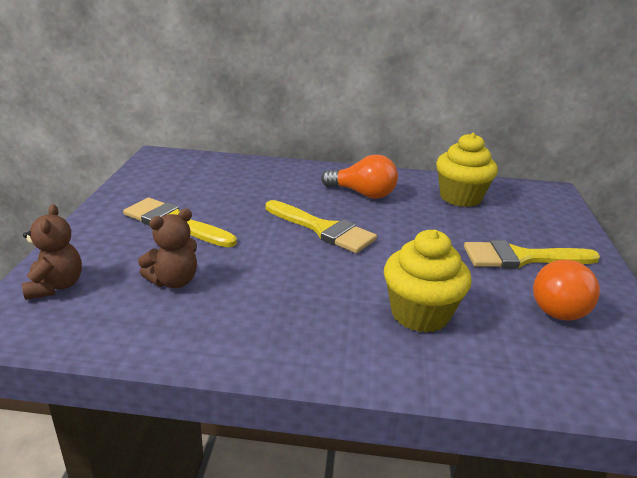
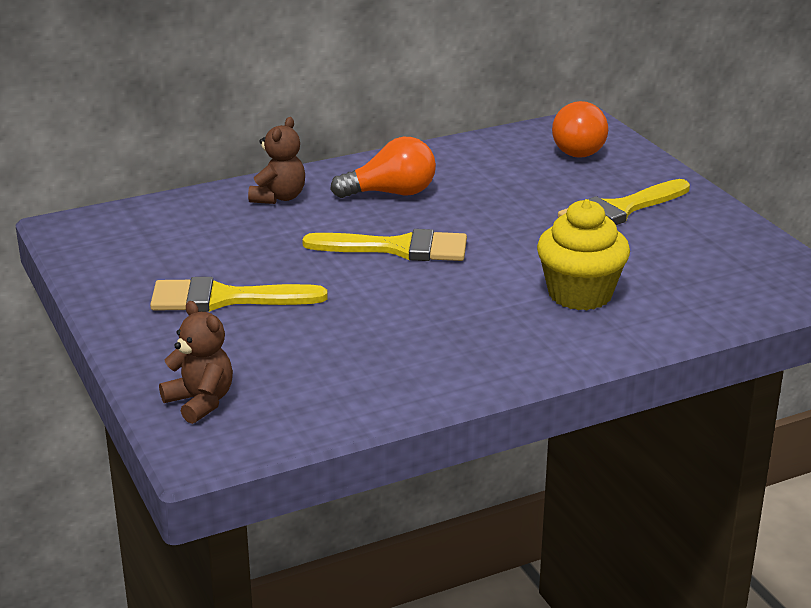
camera: 30 degrees left, 0 degrees up
(174, 281) = (315, 352): brown teddy bear -> brown teddy bear (279, 197)
(460, 197) = (500, 163): yellow cupcake -> none
(560, 306) = (689, 244): orange light bulb -> orange light bulb (576, 149)

